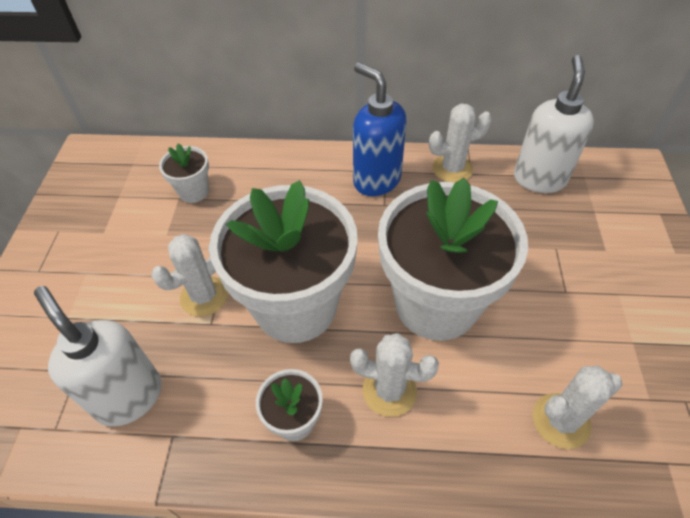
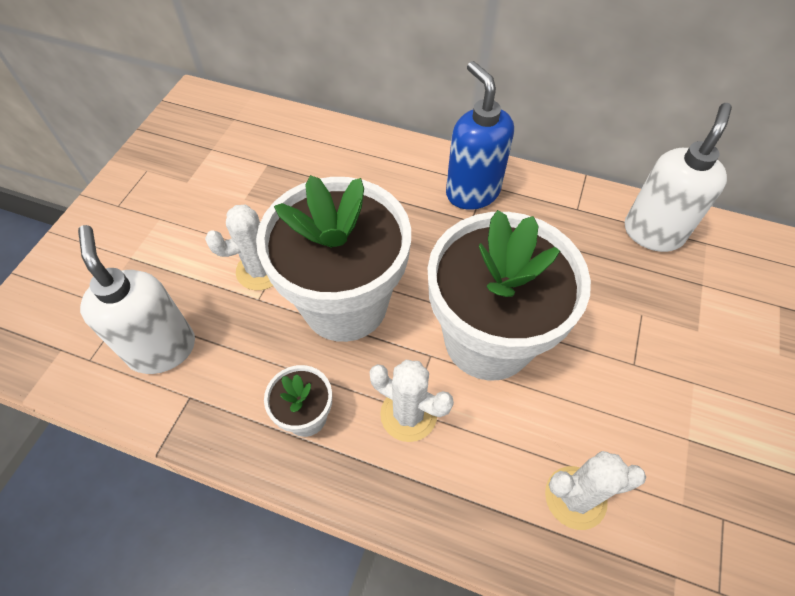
camera: 15 degrees right, 5 degrees up
(194, 191) = (284, 161): white flower pot -> none
(452, 169) = (558, 199): white cactus -> none

